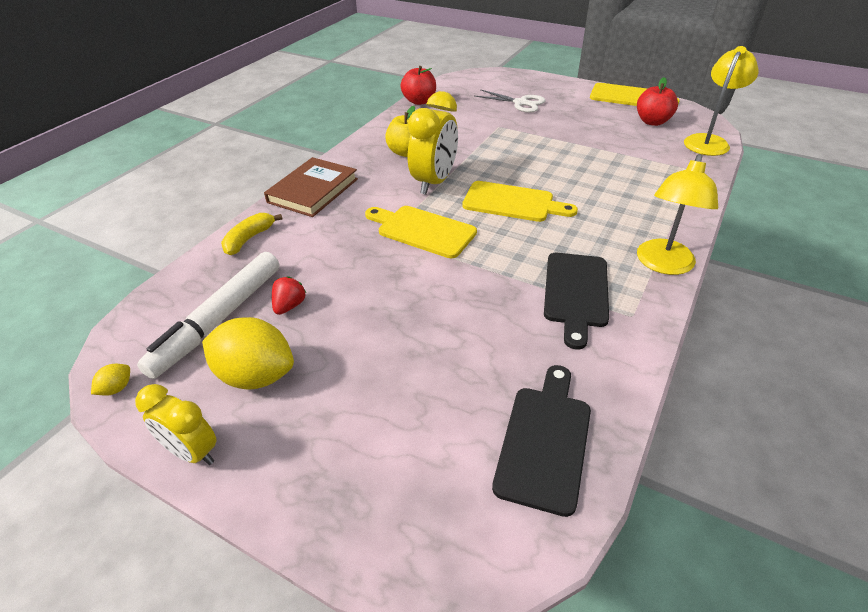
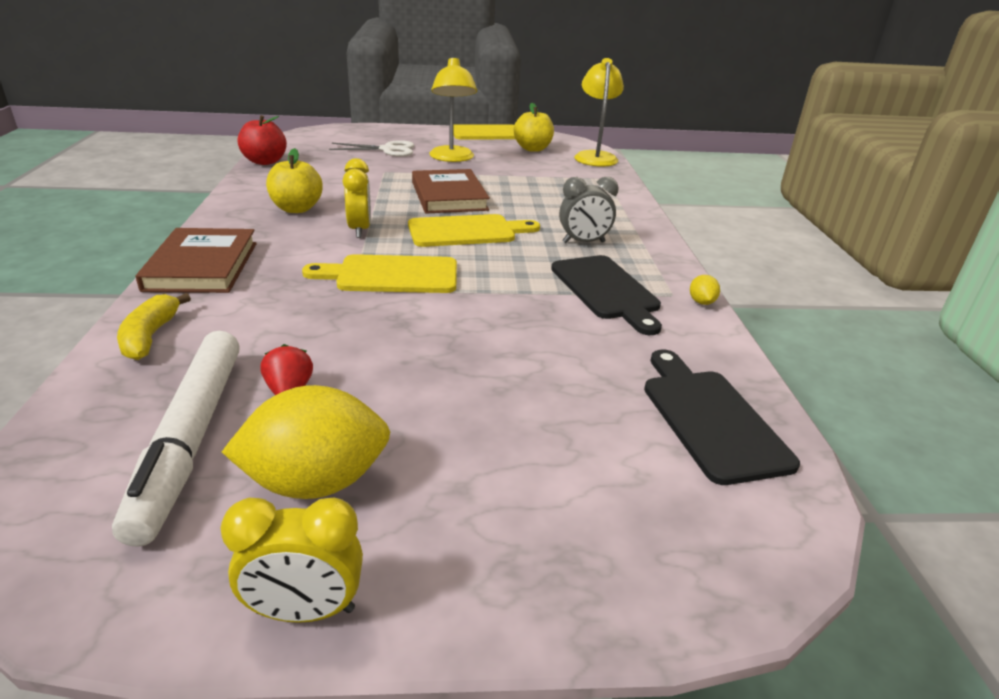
camera: 35 degrees left, 10 degrees down
(116, 388) = (78, 588): yellow lemon -> yellow lemon (701, 302)
(434, 182) = (359, 230): yellow clock -> yellow clock, size x0.63
(529, 163) = (449, 196): none -> brown book
(602, 238) = (583, 242): none -> grey clock
(652, 122) = (532, 149): red apple -> yellow apple
(663, 265) = (655, 251): yellow lamp -> yellow lamp (452, 158)

